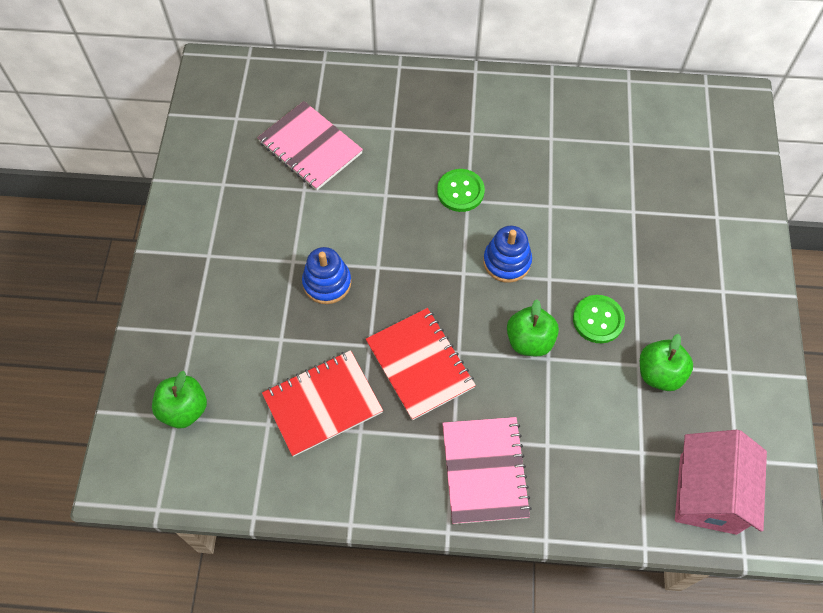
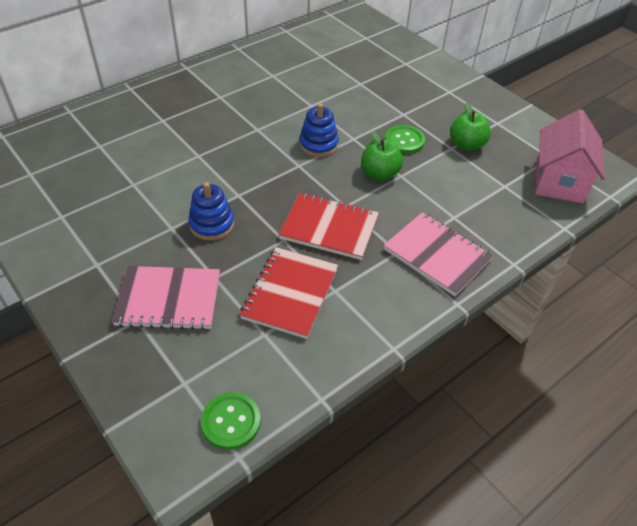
camera: 45 degrees left, 15 degrees down
(184, 409) = (185, 373): green apple -> none
(310, 148) = (111, 160): pink notebook -> pink notebook (168, 300)
(460, 191) = (247, 127): green button -> green button (231, 422)
(708, 494) = (559, 181): pink house -> pink house turned 45 degrees clockwise

